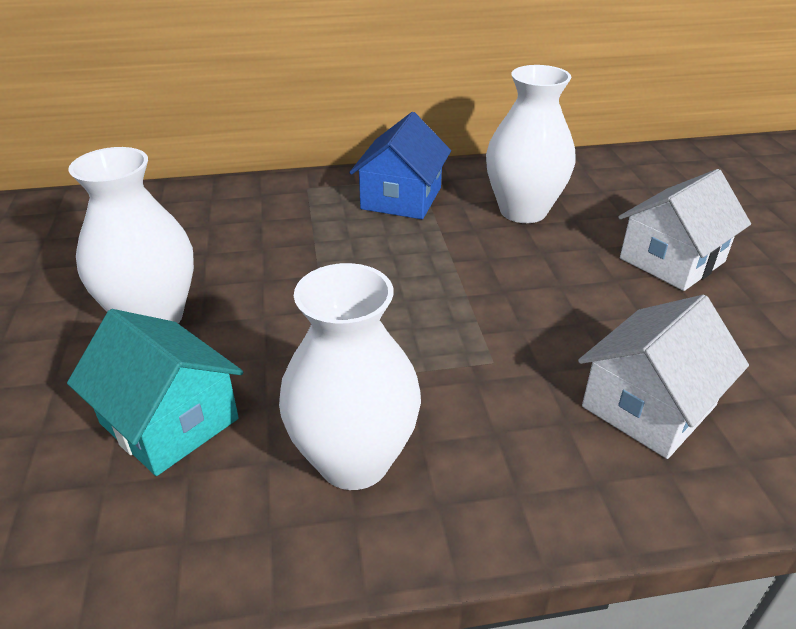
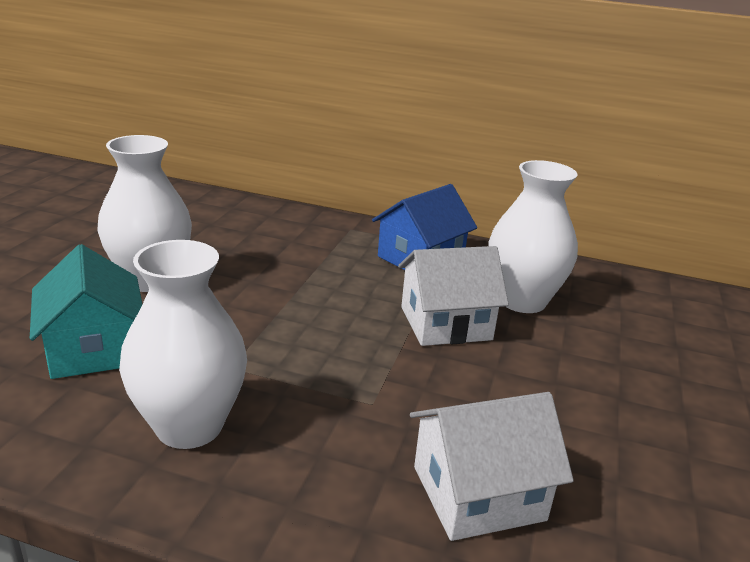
camera: 25 degrees right, 10 degrees down
(672, 260) = (633, 387): white house -> white house (445, 323)

